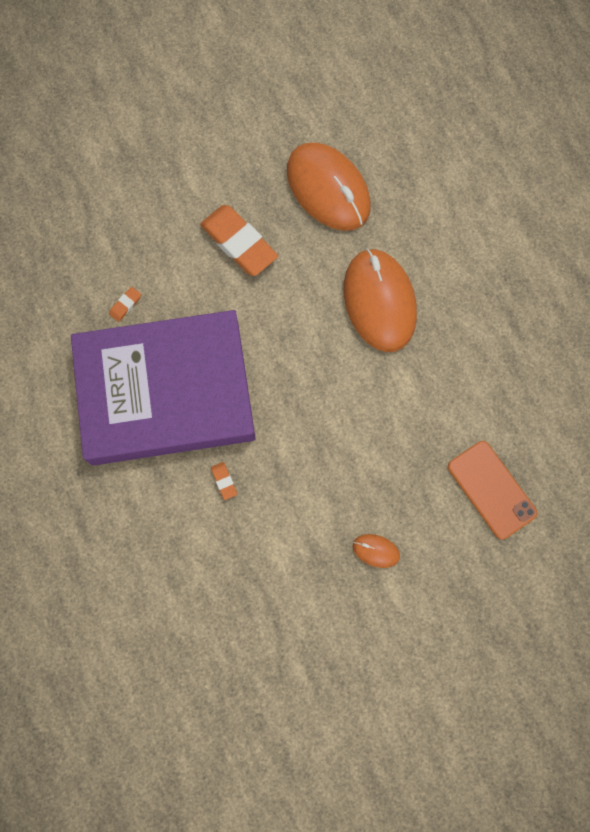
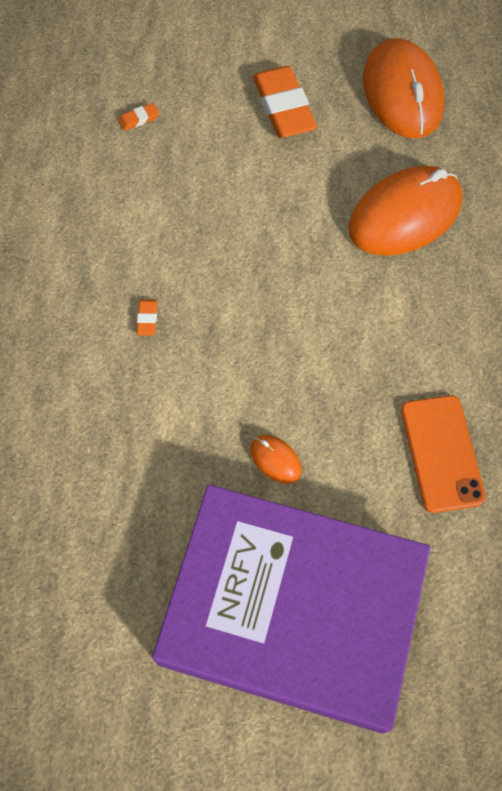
camera: 25 degrees right, 10 degrees down
(166, 392) = (134, 211): purple book -> purple book (292, 609)
(379, 302) = (405, 215): orange mouse -> orange mouse turned 45 degrees clockwise

